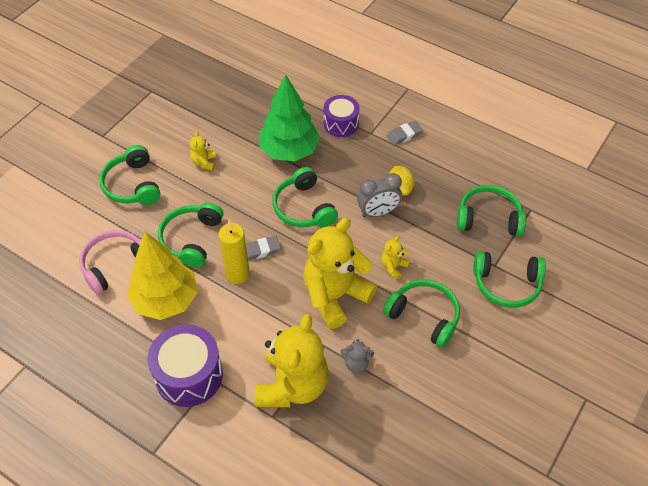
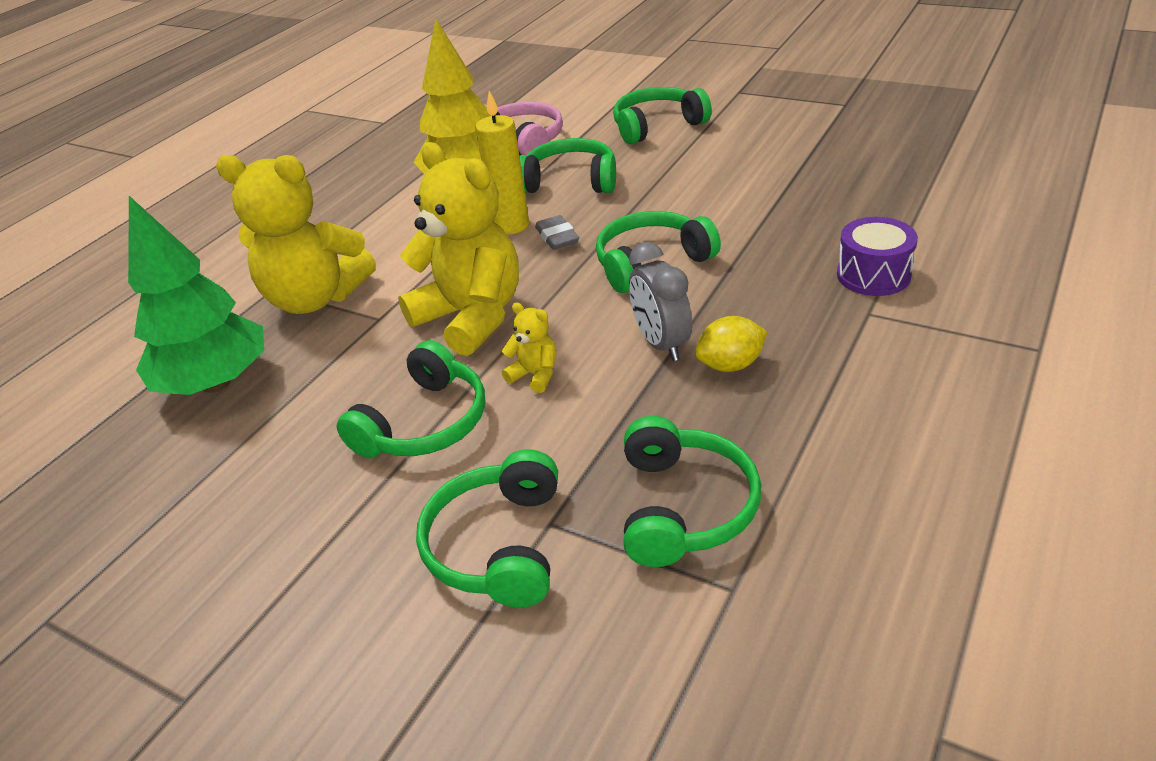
camera: 90 degrees right, 15 degrees down
(189, 375) = (350, 217): purple drum -> none
(204, 162) = (718, 166): yellow teddy bear -> none
(289, 151) = (776, 231): green tree -> green tree (216, 383)
(356, 363) = (340, 354): grey teddy bear -> none
(404, 135) = (885, 357): grey eraser -> none

